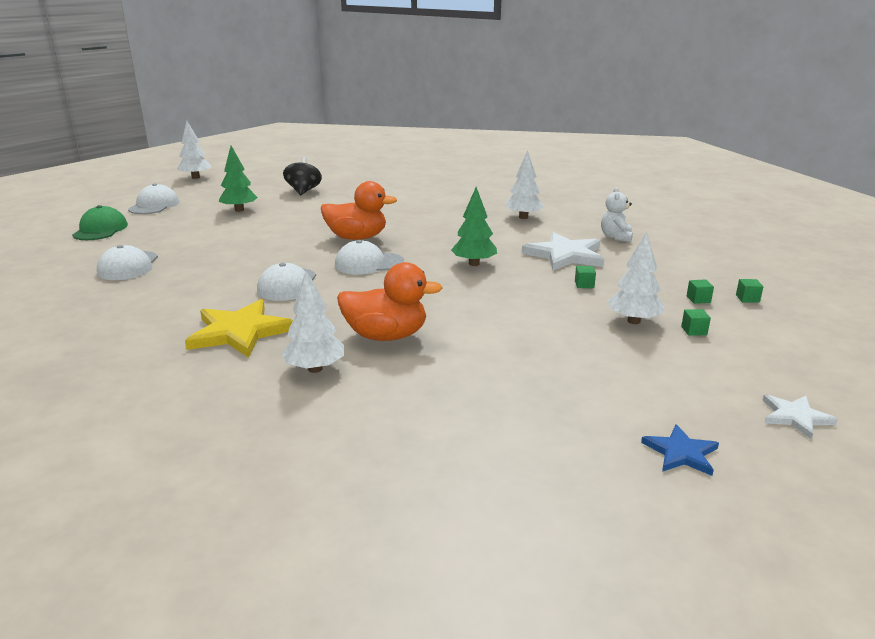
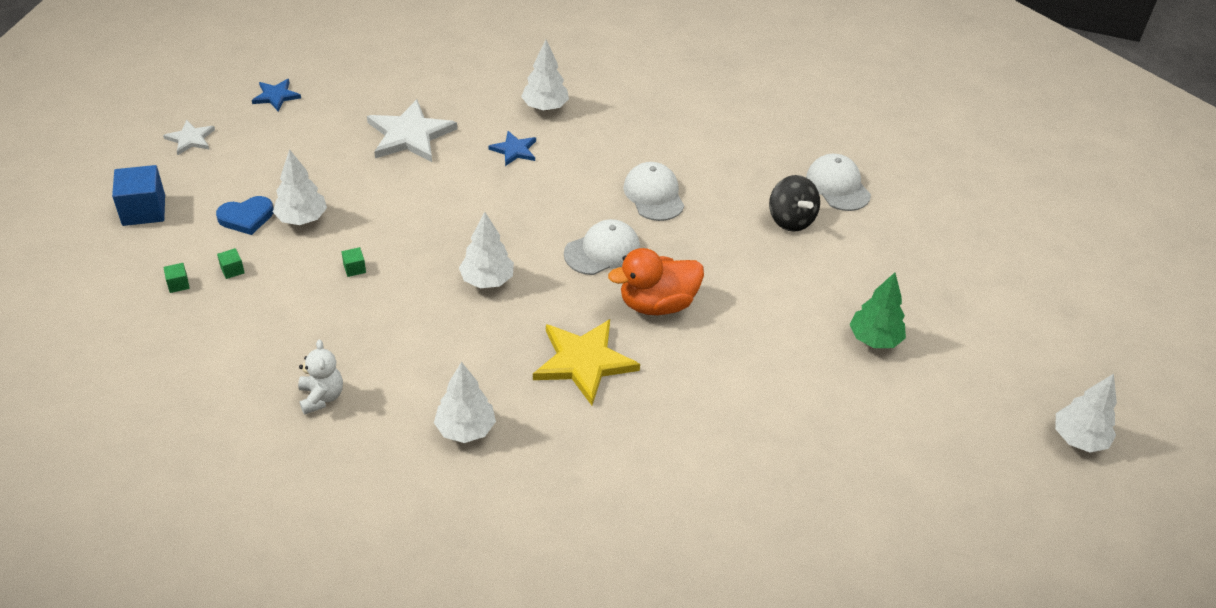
camera: 155 degrees right, 20 degrees up
(100, 230) = (968, 243): green cap -> none
(154, 205) = (997, 320): white cap -> none
(240, 332) = (634, 128): yellow star -> yellow star (583, 362)
(303, 191) = (854, 433): black spinning top -> black spinning top (791, 219)
(386, 336) = (514, 150): orange duck -> blue star
(474, 264) = (487, 280): green tree -> white tree
(565, 255) = (384, 328): white star -> white star (410, 135)
(694, 331) = (246, 217): green cube -> blue heart
(816, 354) = (144, 210): none -> blue cube

